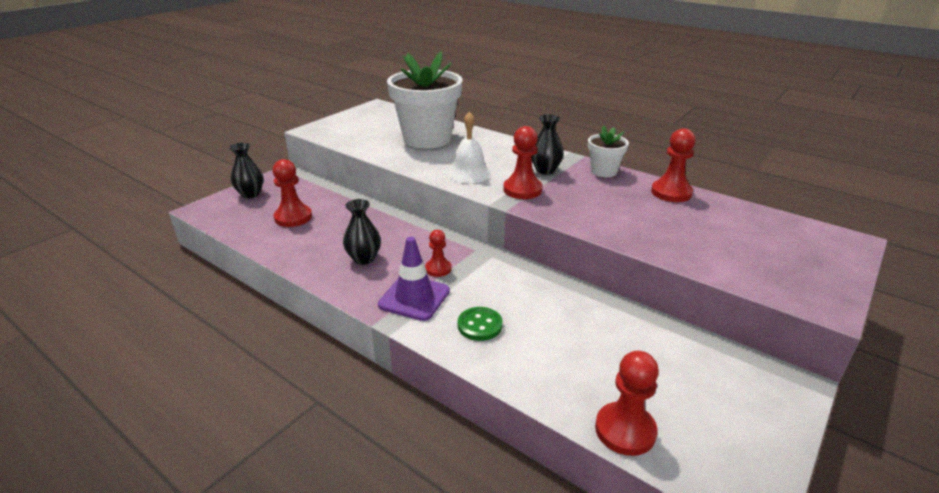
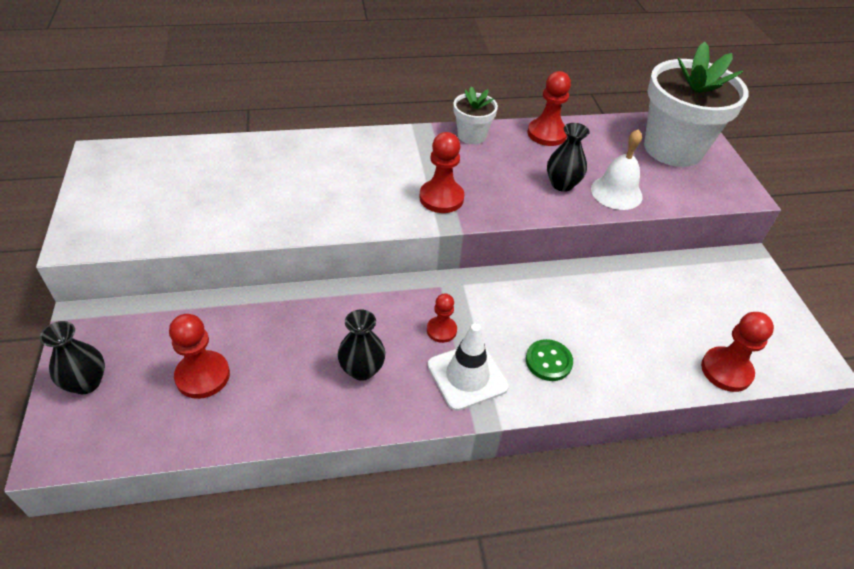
camera: 50 degrees left, 15 degrees up
(414, 298) = (467, 376): purple traffic cone -> white traffic cone
(427, 139) = (251, 179): white flower pot -> white flower pot (673, 148)
(469, 173) = (367, 205): white bell -> white bell (616, 192)
(545, 170) = (426, 161): black vase -> black vase (562, 184)

